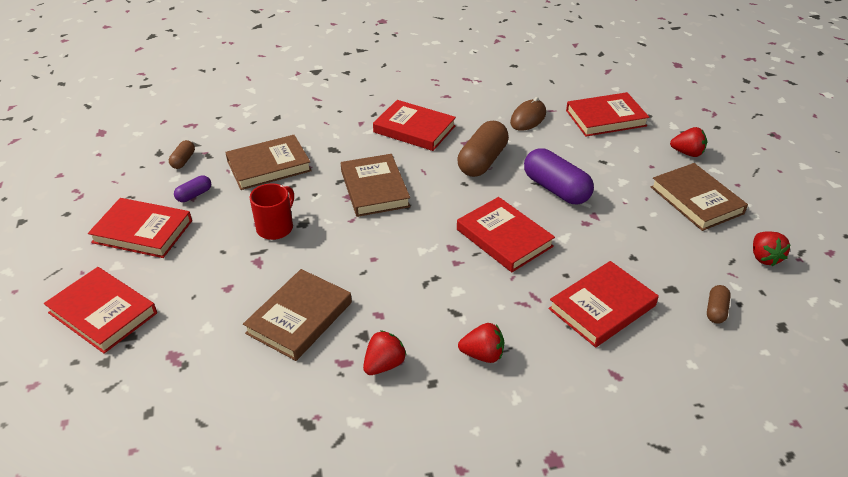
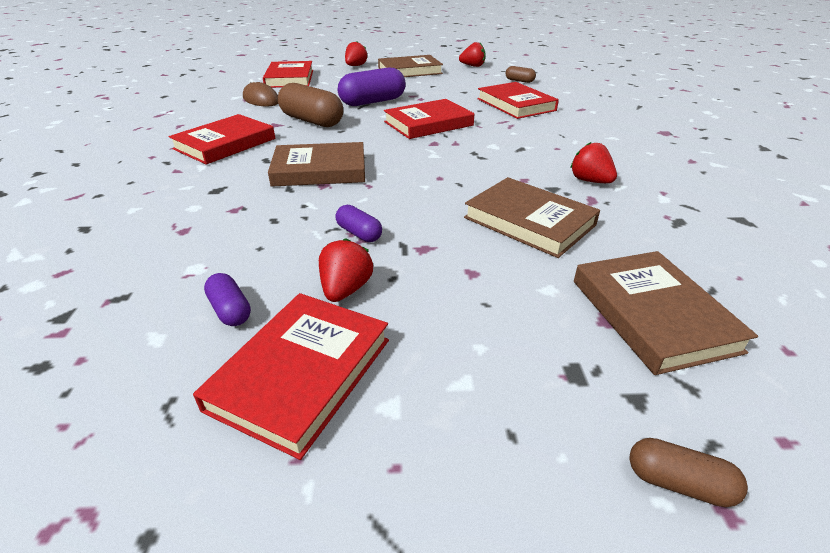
camera: 80 degrees left, 5 degrees down
(103, 313) = (521, 414): red book -> none
(183, 160) = (106, 328): brown capsule -> brown capsule (678, 483)
(269, 166) = (211, 237): brown book -> brown book (652, 314)
(276, 227) = (359, 233): red mug -> purple capsule
(482, 354) = (570, 143): red strawberry -> red strawberry (345, 289)

